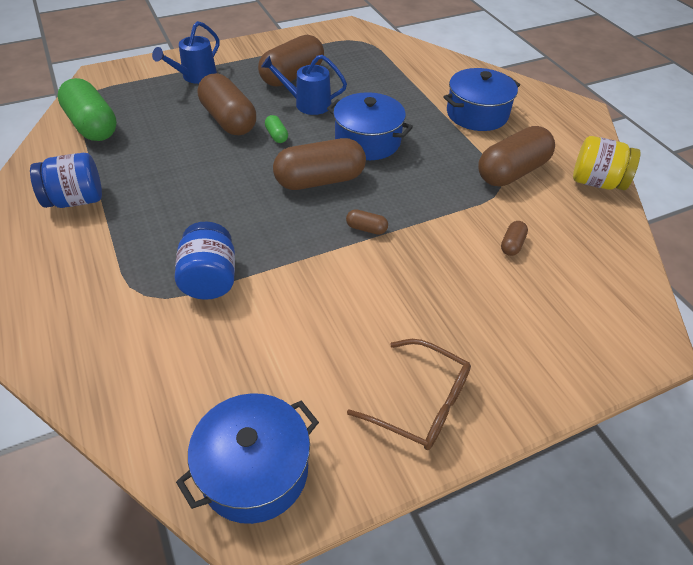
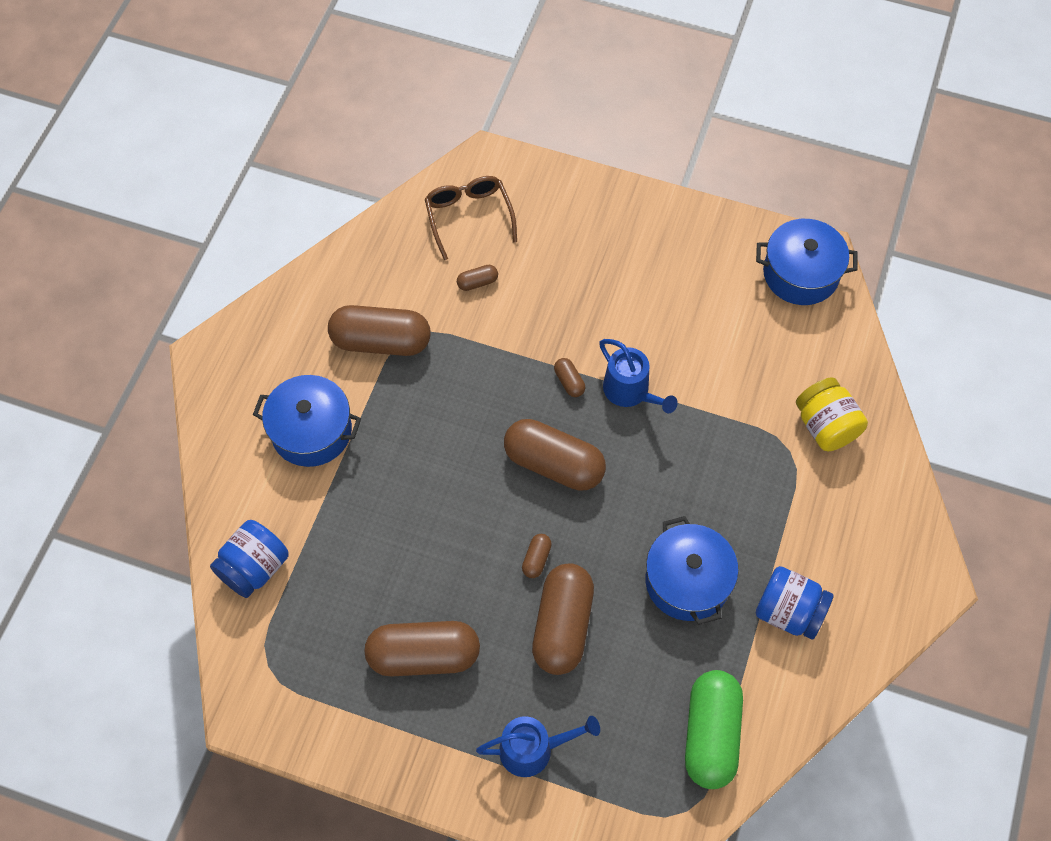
camera: 135 degrees left, 15 degrees up
(210, 279) = (731, 428): blue jar -> blue jar (254, 568)
(276, 136) = (536, 559): green capsule -> brown capsule
(307, 104) = (458, 587): blue watering can -> blue watering can (631, 392)
(367, 141) = (459, 480): blue pot -> blue pot (687, 581)
(420, 403) = (671, 236): brown glasses -> brown glasses (469, 217)
(596, 182) = (329, 278): yellow jar -> yellow jar (825, 426)

